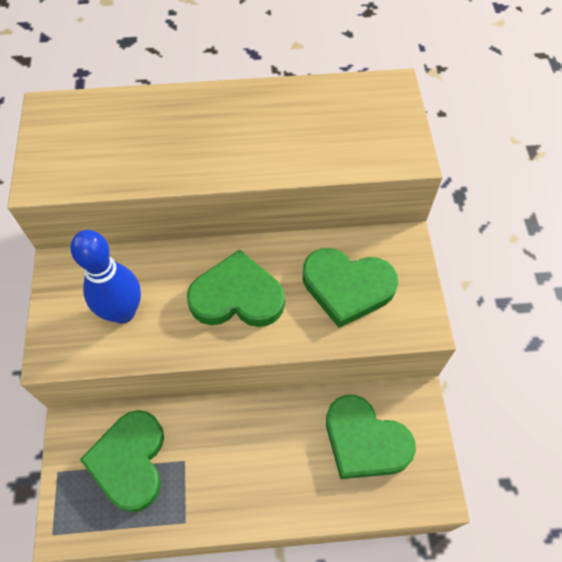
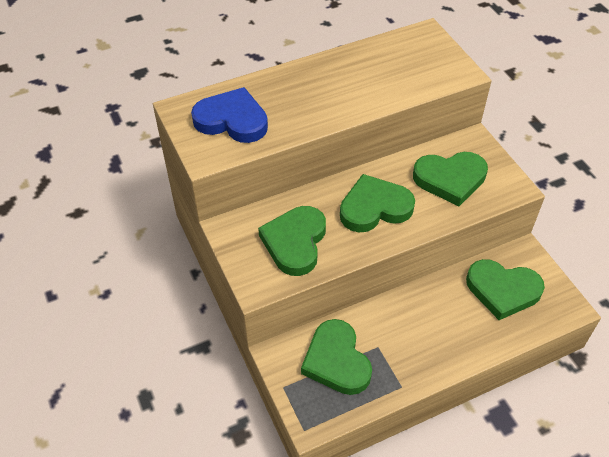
camera: 20 degrees left, 10 degrees down
(96, 141) = (232, 120): none -> blue heart
(123, 312) = (295, 242): blue bowling pin -> green heart

